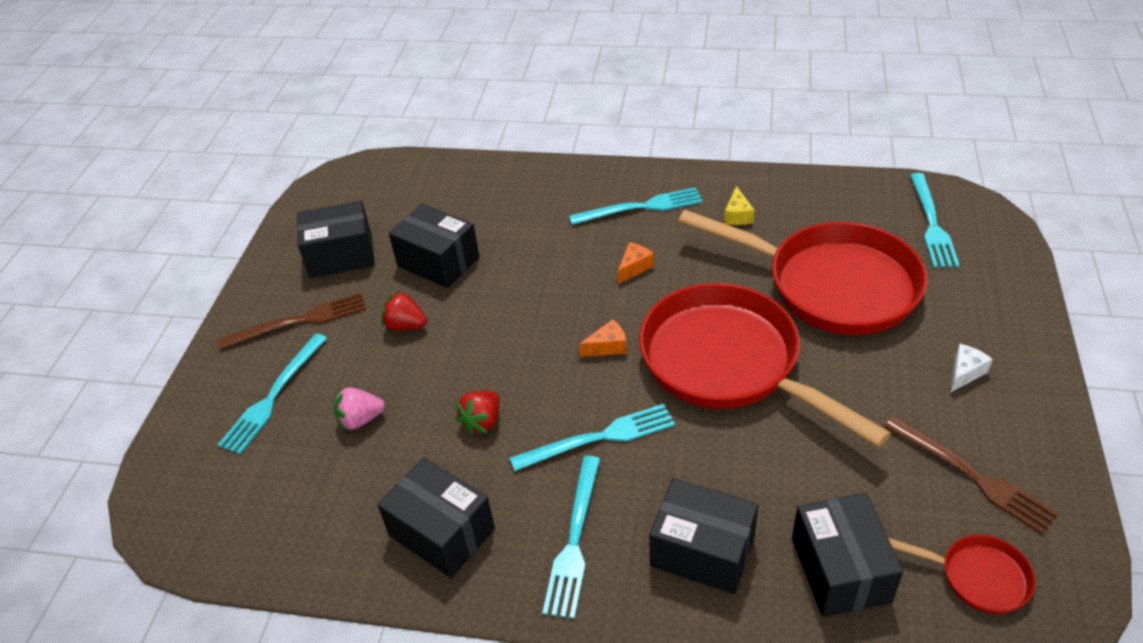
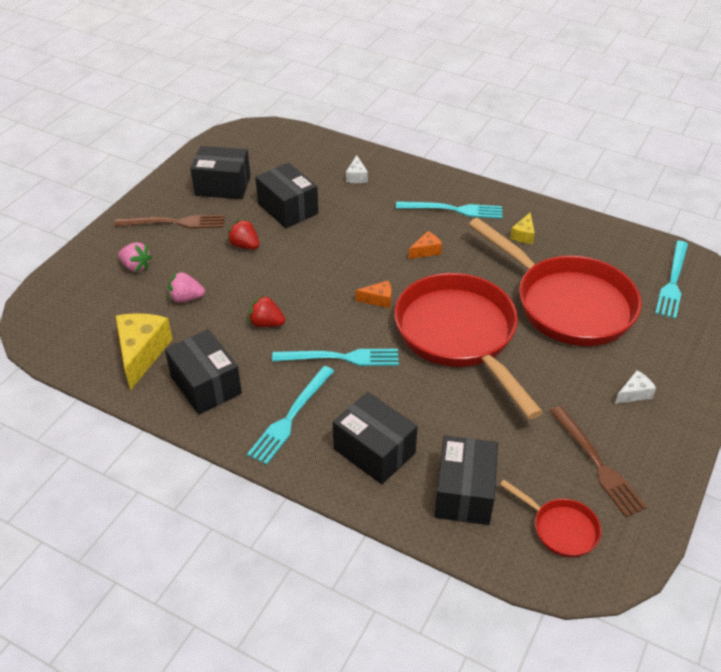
camera: 15 degrees right, 0 degrees up
(273, 396) = (136, 266): turquoise fork -> pink strawberry
(334, 516) = (142, 353): none -> yellow cheese
(482, 421) = (266, 323): red strawberry -> red strawberry turned 60 degrees clockwise
(504, 198) = (356, 176): none -> white cheese

